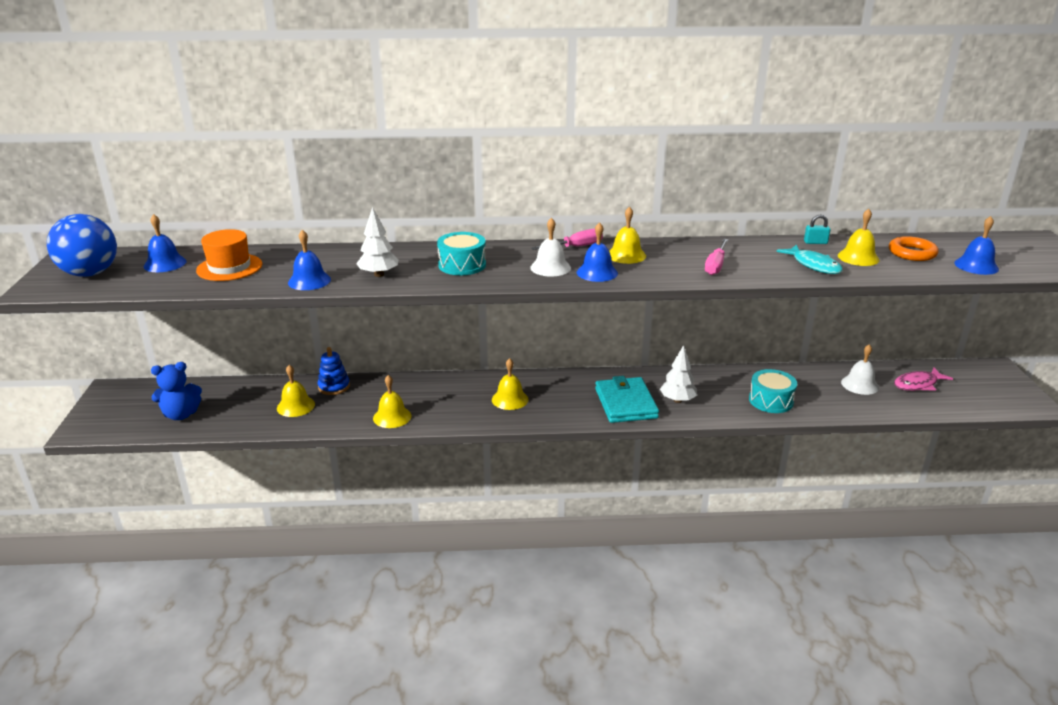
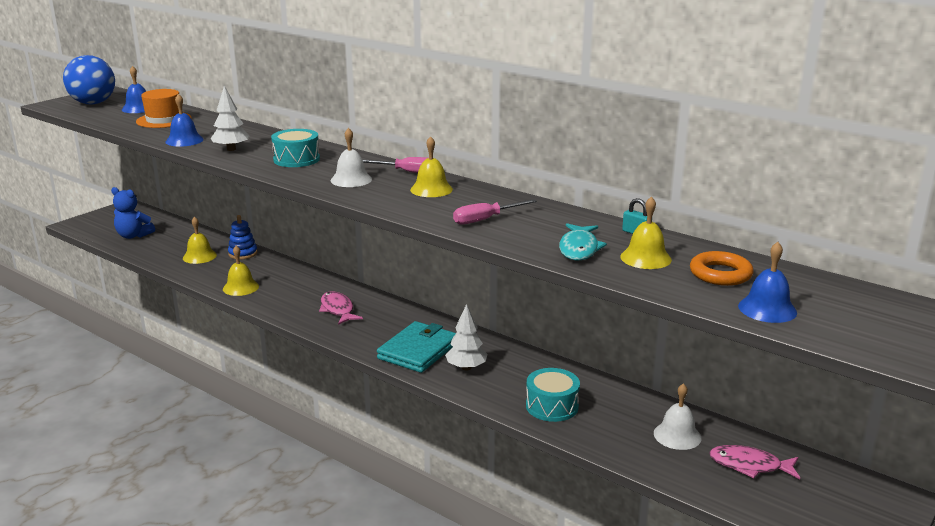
camera: 40 degrees right, 5 degrees down
(510, 399) = (337, 310): yellow bell -> pink fish
(597, 272) = (375, 193): blue bell -> none

